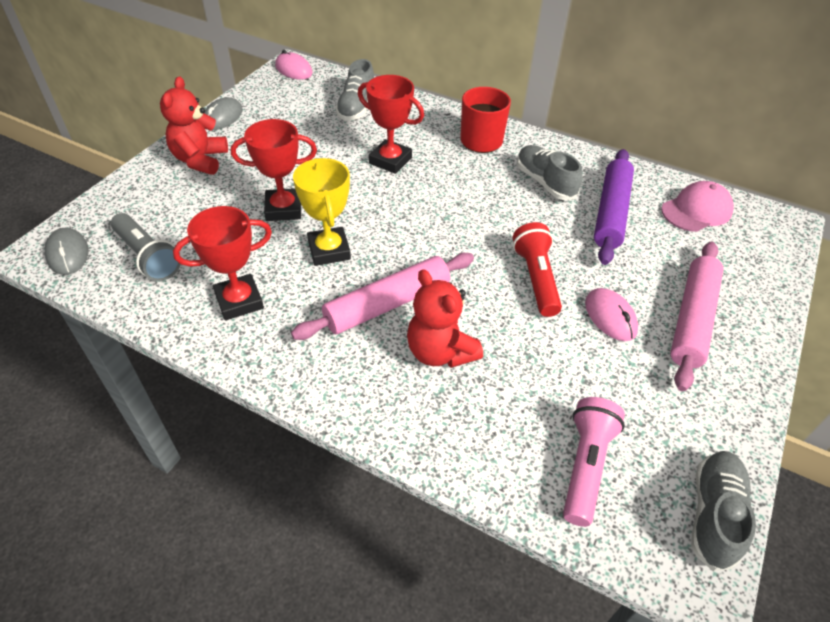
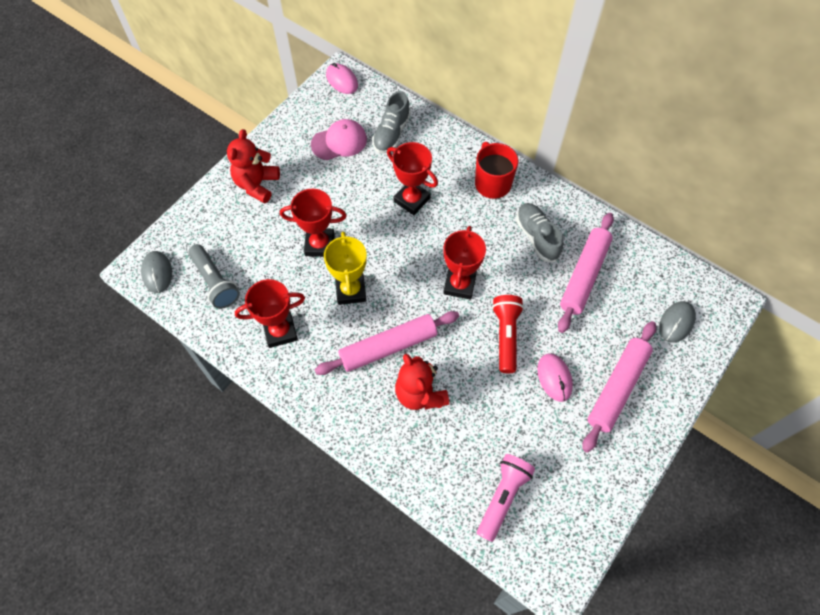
camera: 10 degrees right, 15 degrees up
(222, 117) = (277, 136): grey mouse -> grey mouse (676, 322)
(465, 233) = (459, 284): none -> red trophy
(611, 212) = (584, 276): purple rolling pin -> pink rolling pin
(696, 210) = (657, 281): pink cap -> pink cap (339, 142)
(713, 514) = (579, 544): grey shoe -> none

